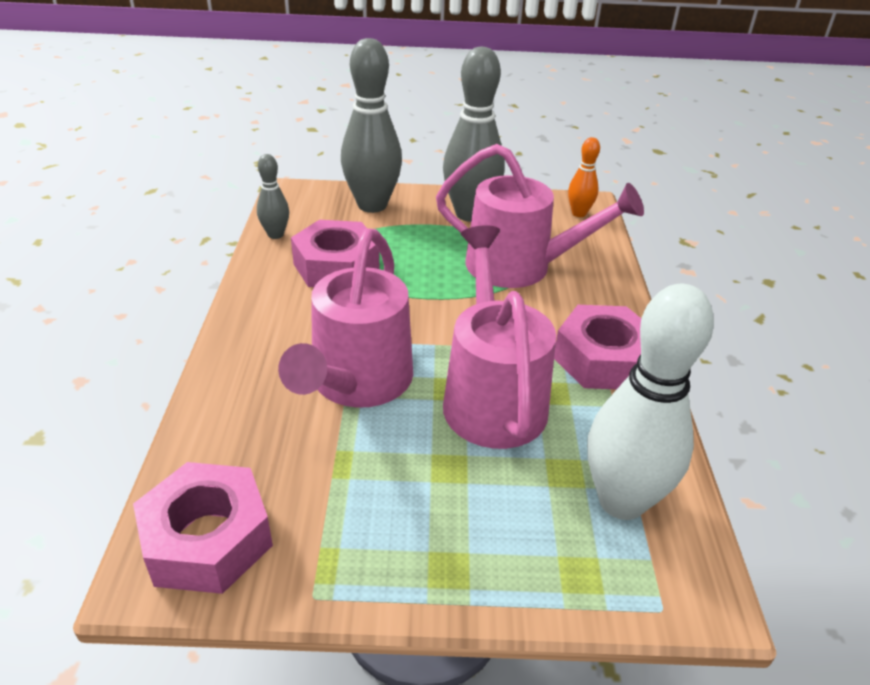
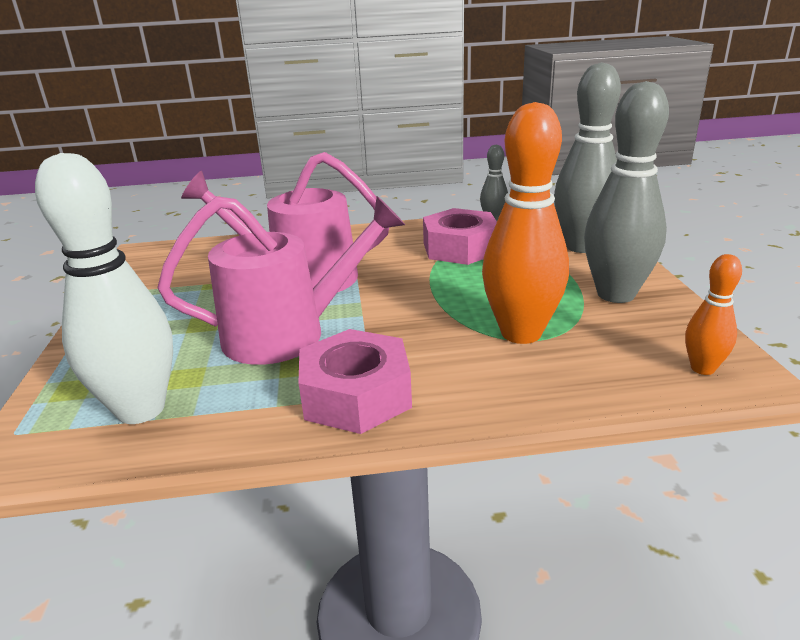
camera: 85 degrees right, 10 degrees down
(208, 539) = (161, 259): pink nut -> none
(521, 267) = (521, 333): pink watering can -> orange bowling pin

